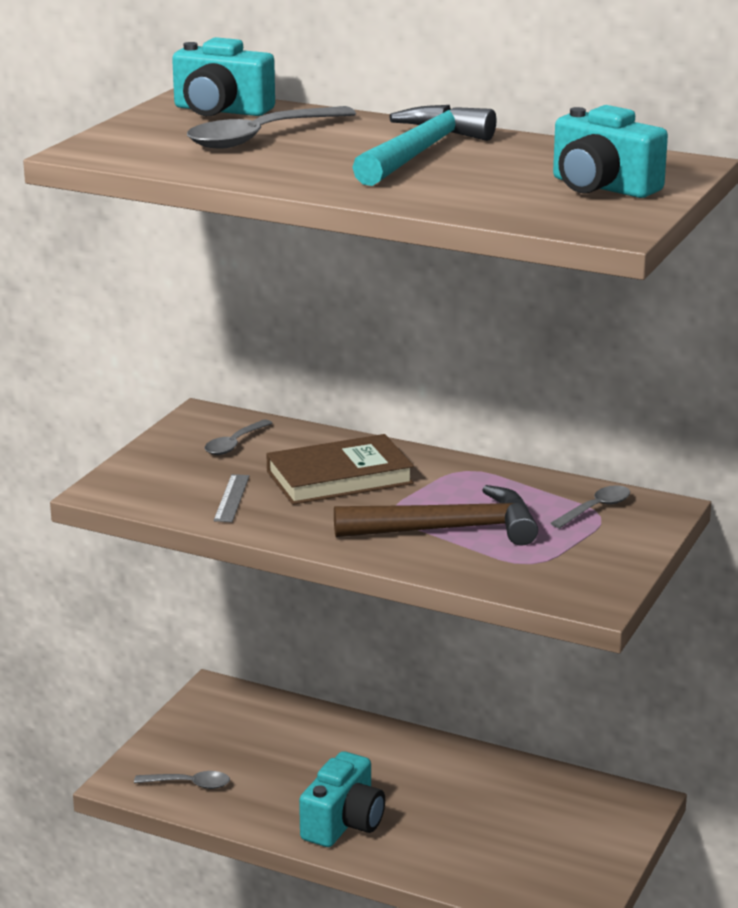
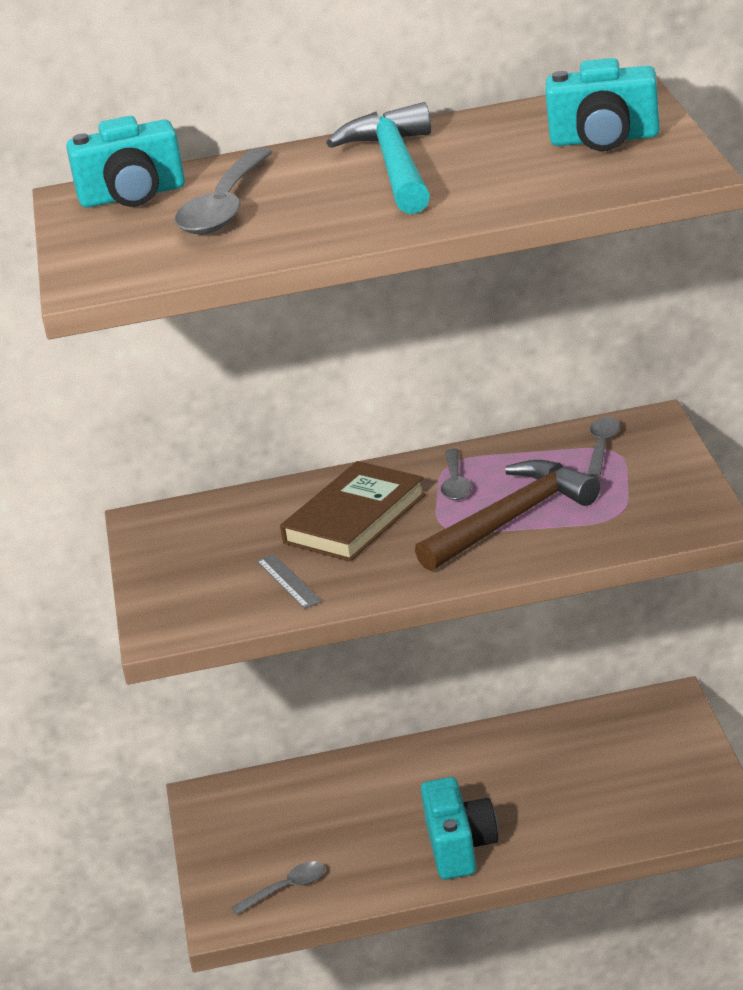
camera: 30 degrees left, 5 degrees up
(234, 444) = (216, 533): grey spoon -> grey spoon (455, 483)

